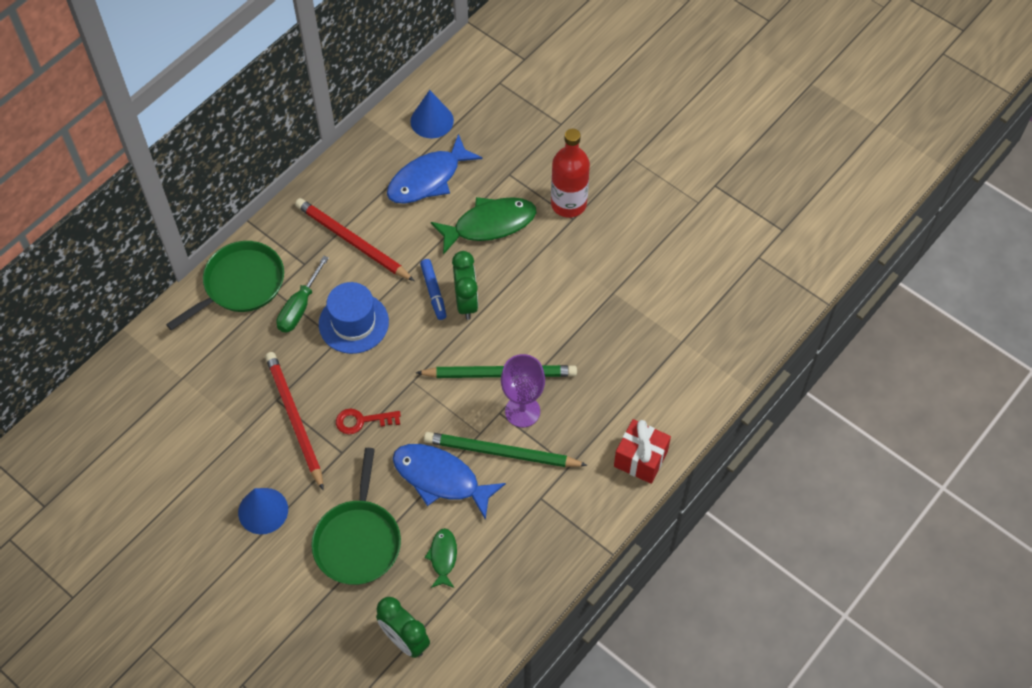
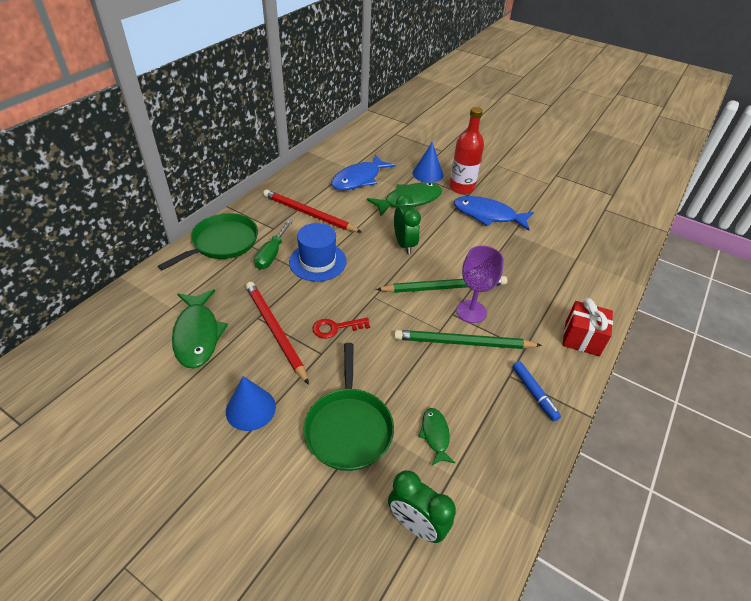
camera: 10 degrees left, 15 degrees down
(210, 417) = (197, 335): none -> green fish
(432, 120) = (354, 151): blue cone -> blue cone (427, 174)
(433, 292) = (377, 239): blue marker -> blue marker (534, 393)
(441, 478) = (415, 367): blue fish -> blue fish (488, 215)

